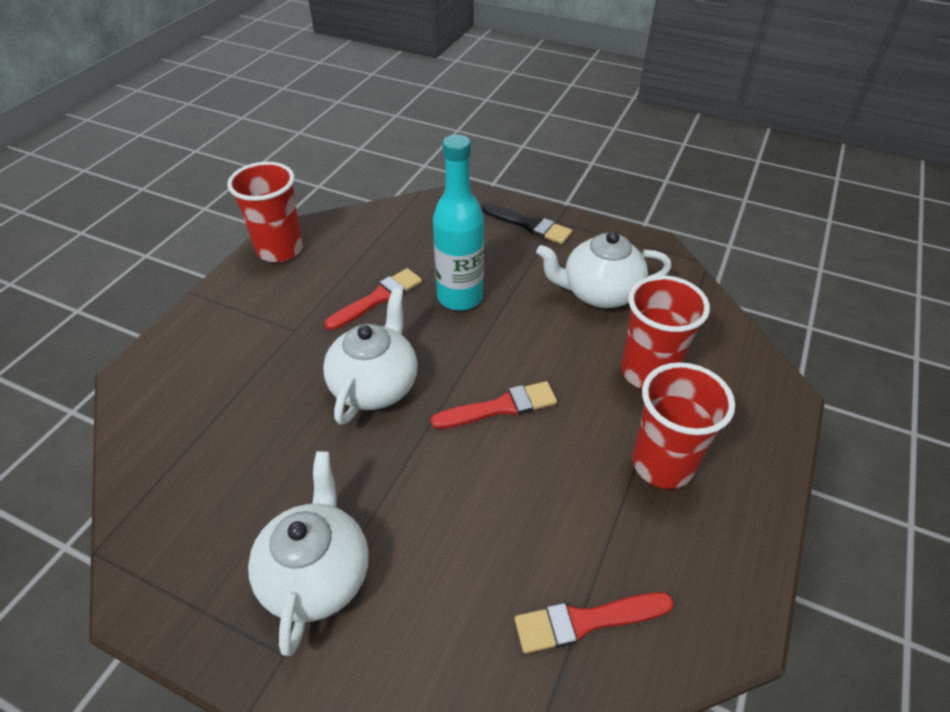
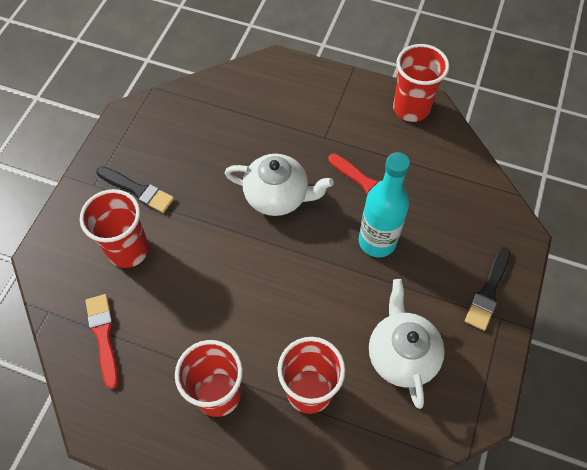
camera: 85 degrees right, 15 degrees up
(317, 574) = (137, 190): white teapot -> black brush
(433, 586) = (128, 250): none -> red cup
(500, 407) = (264, 279): red brush -> none

